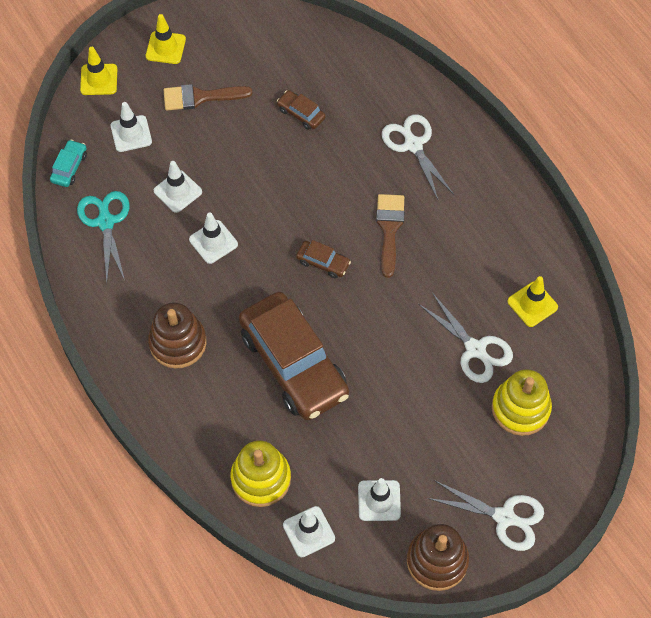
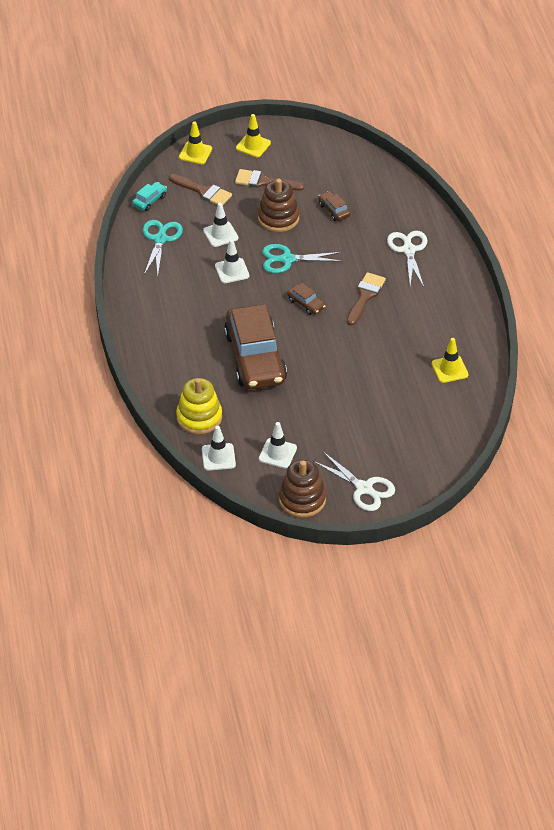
camera: 20 degrees right, 15 degrees down
(131, 134) = (203, 191): white traffic cone -> brown brush
(178, 343) = (178, 323): brown stacking toy -> brown stacking toy (278, 218)
(274, 204) = (287, 259): none -> turquoise scissors
(475, 349) = (393, 385): white scissors -> none
(520, 408) = (408, 428): yellow stacking toy -> none

